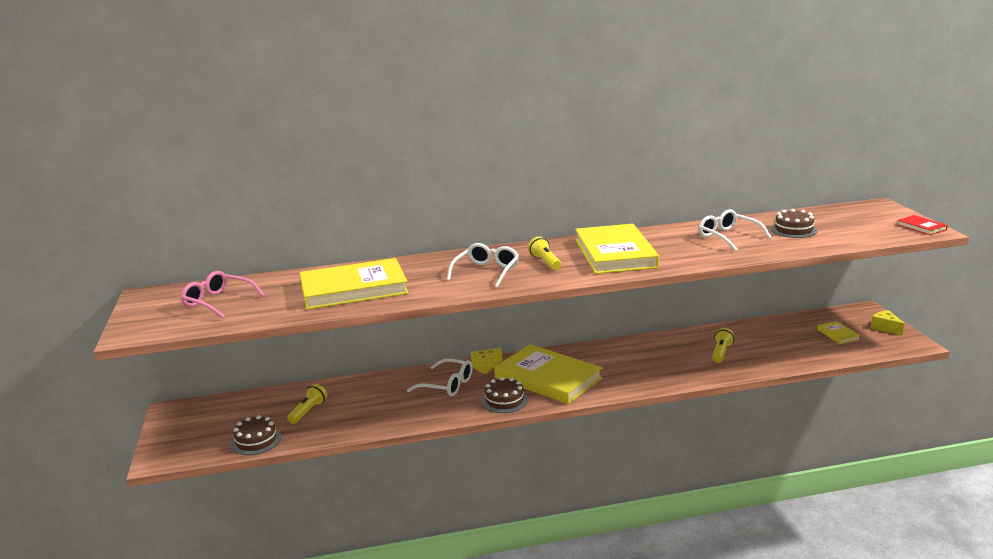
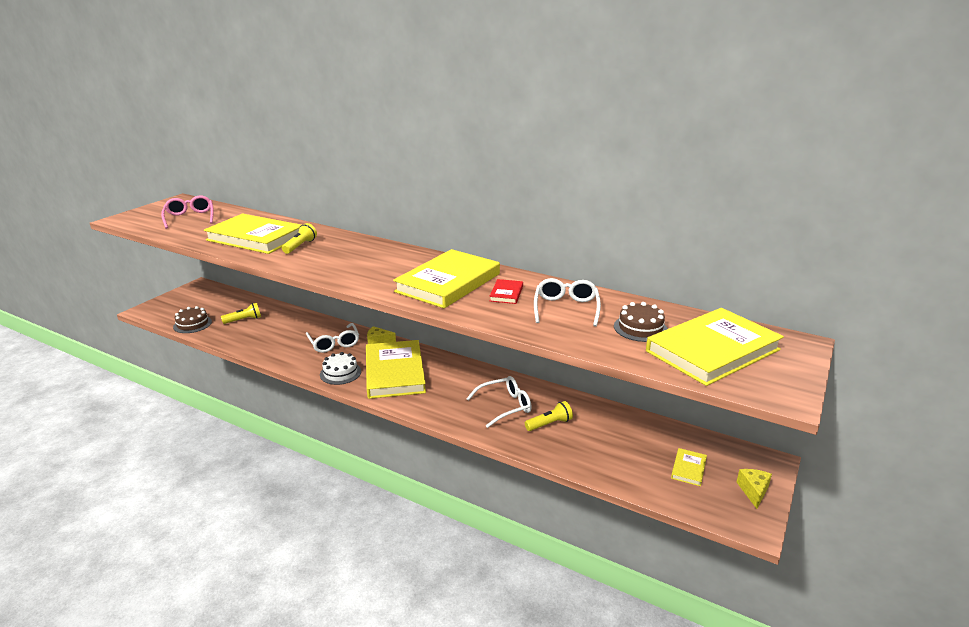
camera: 40 degrees right, 5 degrees up
(487, 272) = (342, 259): white glasses -> white glasses (505, 406)
(504, 400) = (340, 373): brown cake -> white cake
(545, 262) = (390, 268): yellow flashlight -> yellow flashlight (300, 246)
(853, 225) = (712, 350): none -> yellow book
(921, 227) = (785, 387): red book -> red book (506, 293)

